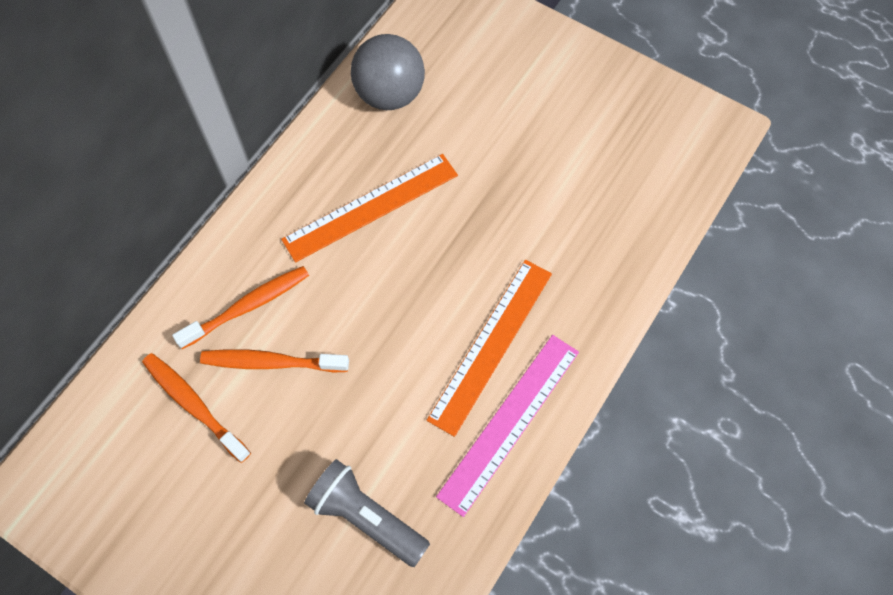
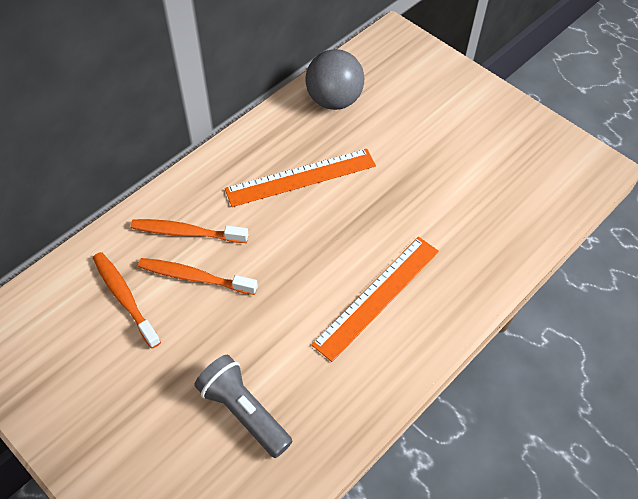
camera: 10 degrees right, 10 degrees down
(248, 306) = (186, 232): orange toothbrush -> orange toothbrush turned 150 degrees counterclockwise
(509, 422) = (380, 359): pink ruler -> none

